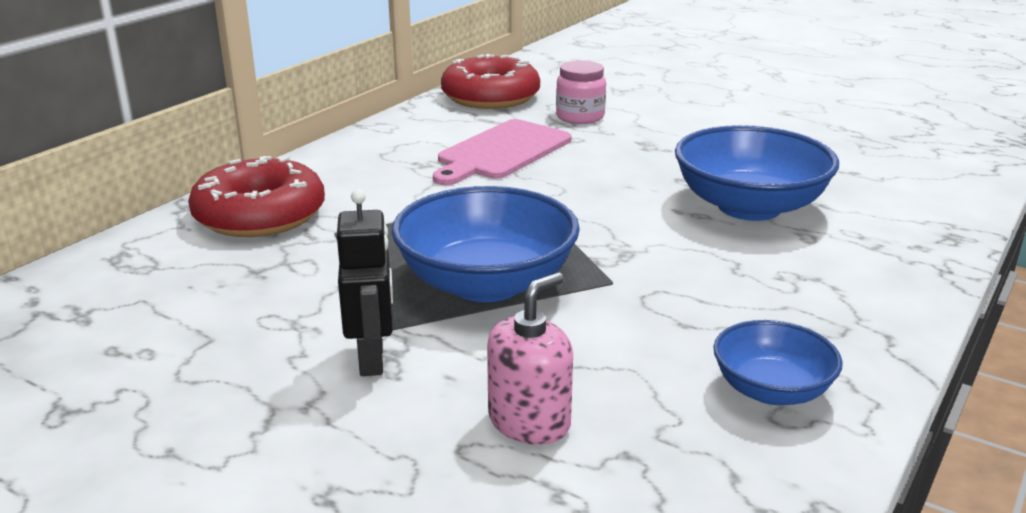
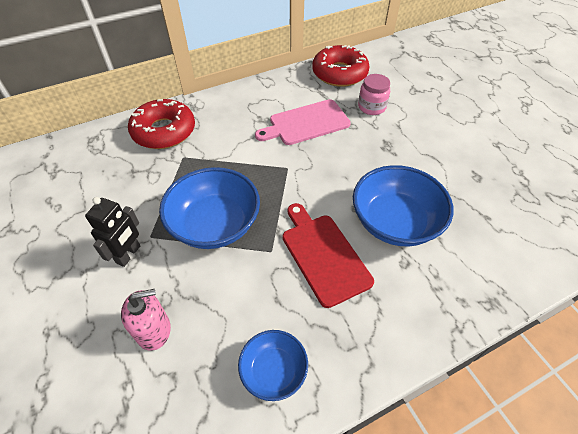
camera: 30 degrees right, 25 degrees up
(693, 263) = (323, 255): none -> red cutting board

